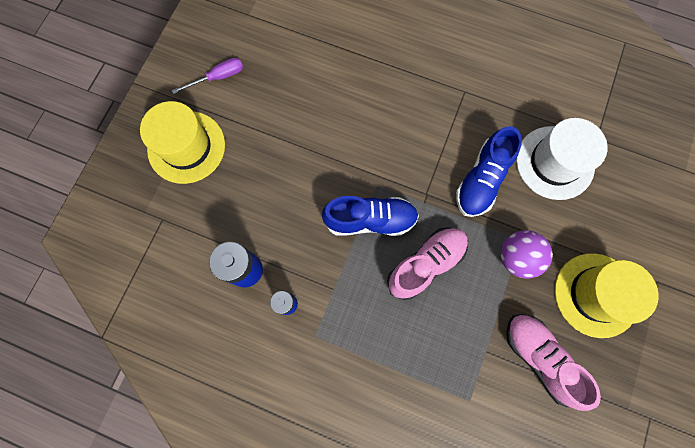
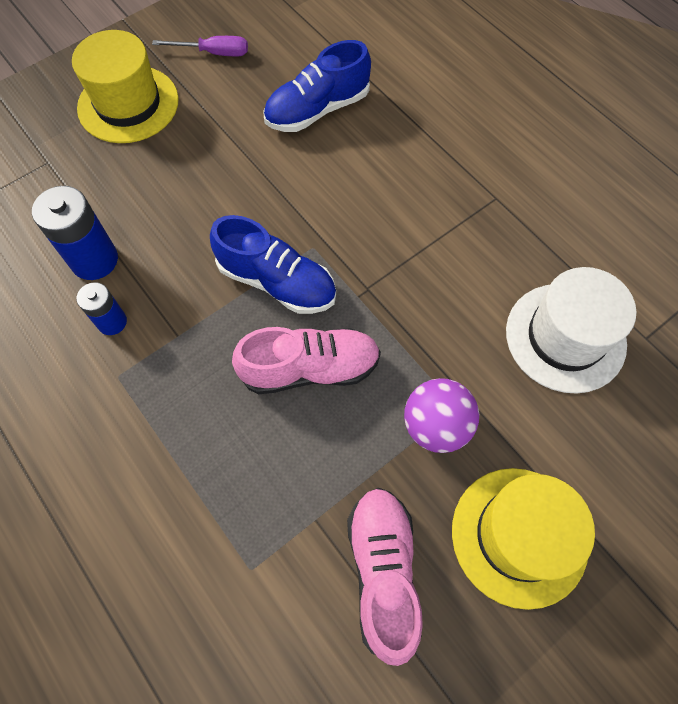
camera: 30 degrees right, 10 degrees down
(481, 180) = (450, 308): blue shoe -> blue shoe (317, 110)

